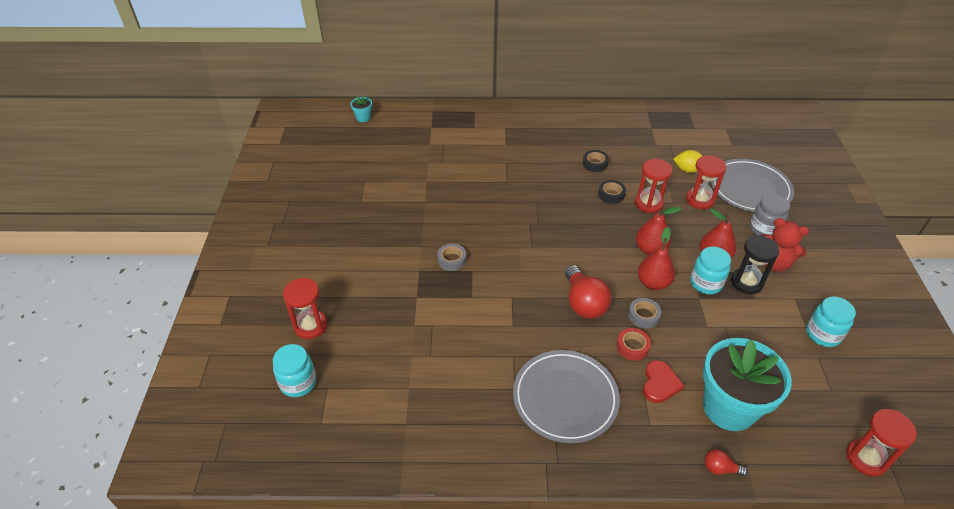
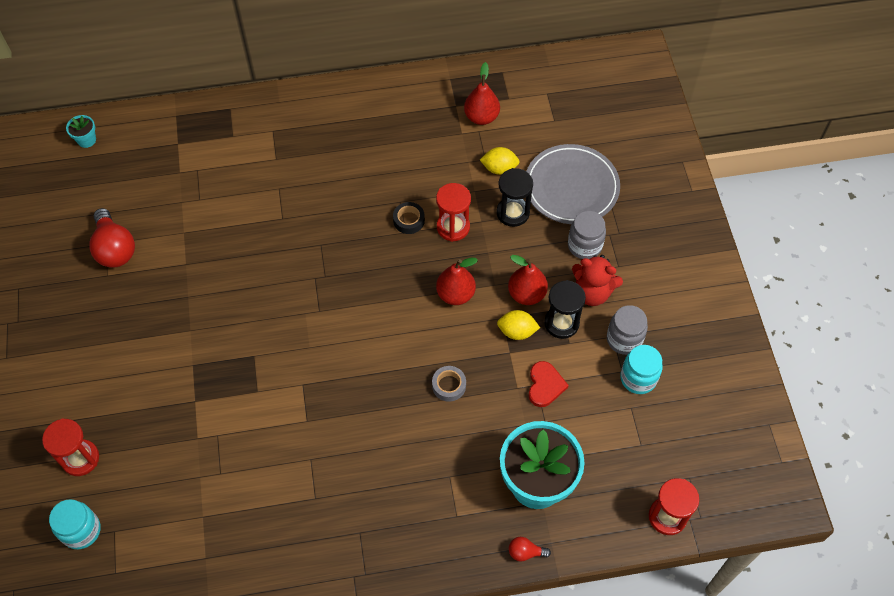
camera: 10 degrees left, 15 degrees up
(452, 260) = (229, 344): grey tape -> none
(565, 398) = (369, 500): grey plate -> none
(583, 303) = (383, 379): red light bulb -> red light bulb (114, 249)
(595, 164) = (387, 175): black tape -> none
(632, 347) = (437, 427): red tape -> none
(653, 283) = (459, 340): red pear -> red pear (481, 117)
(660, 383) = (466, 467): red heart -> red heart (545, 385)
(700, 200) = (513, 213): red hourglass -> black hourglass
(706, 283) = (517, 331): turquoise jar -> yellow lemon
(806, 302) = (624, 339): none -> grey jar

